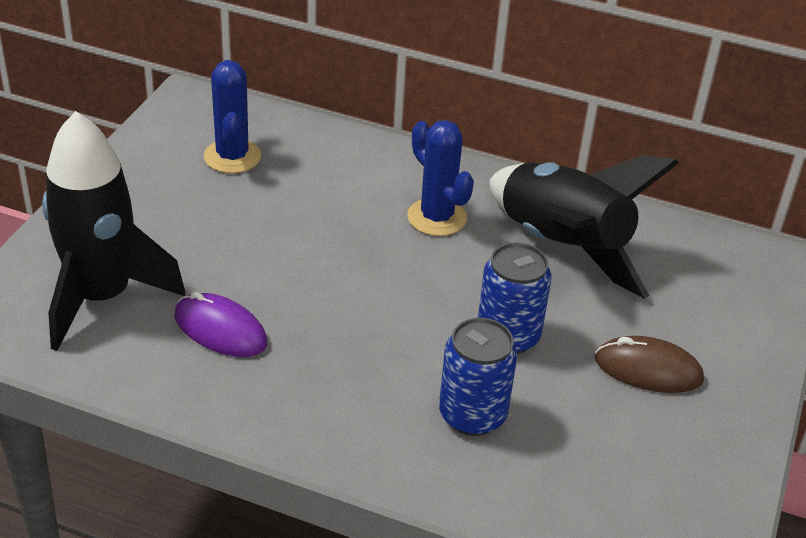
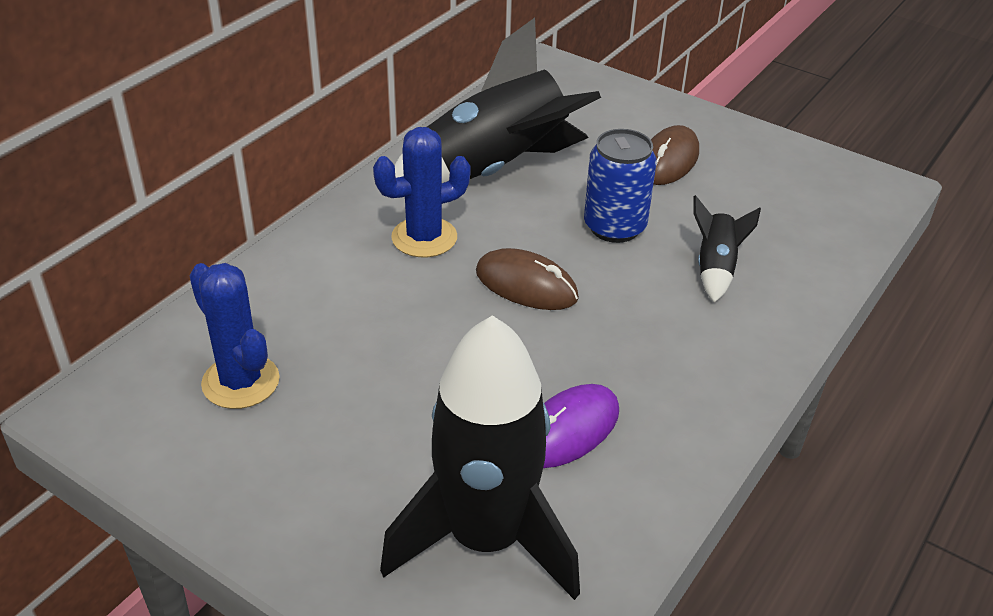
camera: 75 degrees left, 0 degrees up
(232, 156) = (240, 382): blue cactus -> blue cactus turned 45 degrees clockwise
(395, 286) = (526, 285): none -> brown mouse
(472, 415) = (715, 268): blue can -> black rocket

